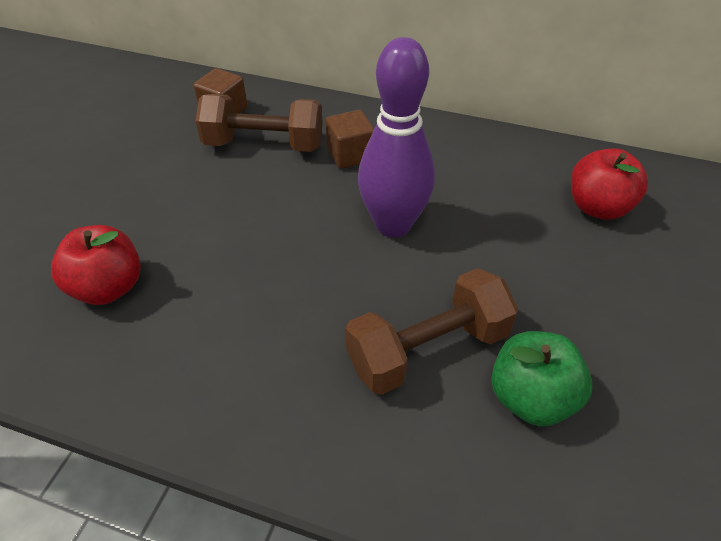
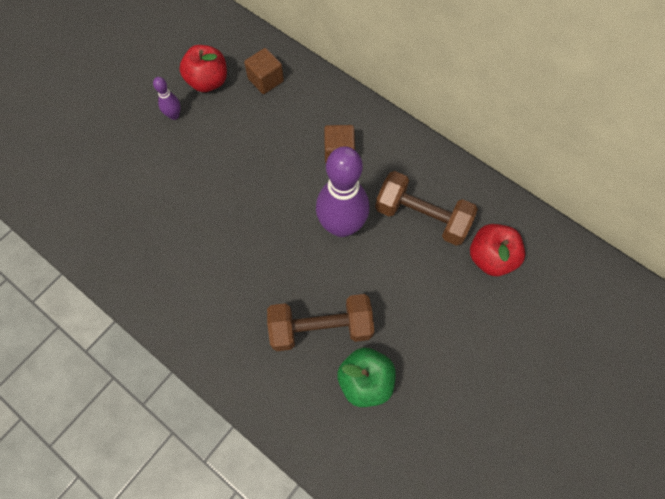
camera: 20 degrees right, 20 degrees up
(108, 287) = (150, 217): red apple -> red apple (208, 81)
(110, 169) = (174, 115): none -> purple bowling pin
(264, 145) = (282, 123): brown dumbbell -> brown dumbbell (422, 217)

